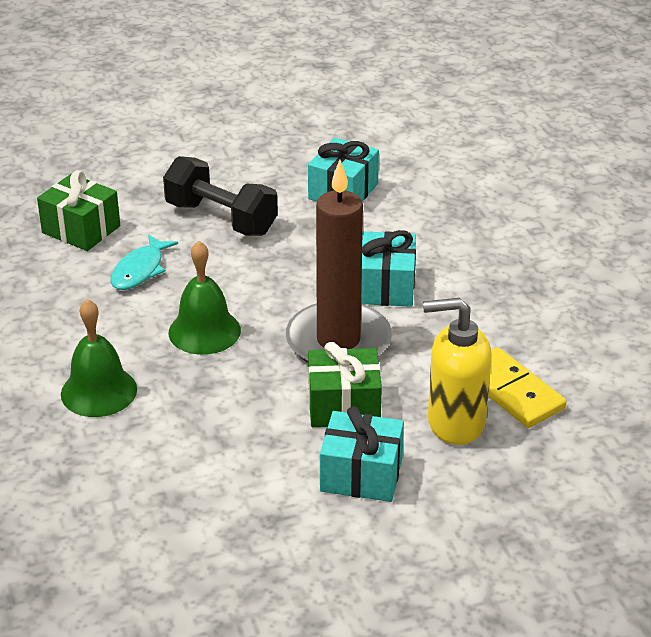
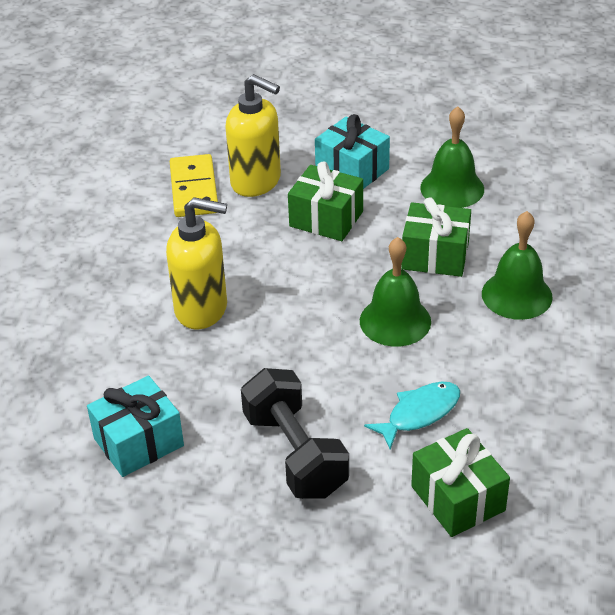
camera: 150 degrees left, 5 degrees up
(202, 404) = (435, 256): none -> green gift
(229, 491) = (452, 188): none -> green bell
(338, 341) = (287, 272): brown candle -> none
(386, 286) = (202, 309): turquoise gift -> yellow soap dispenser

